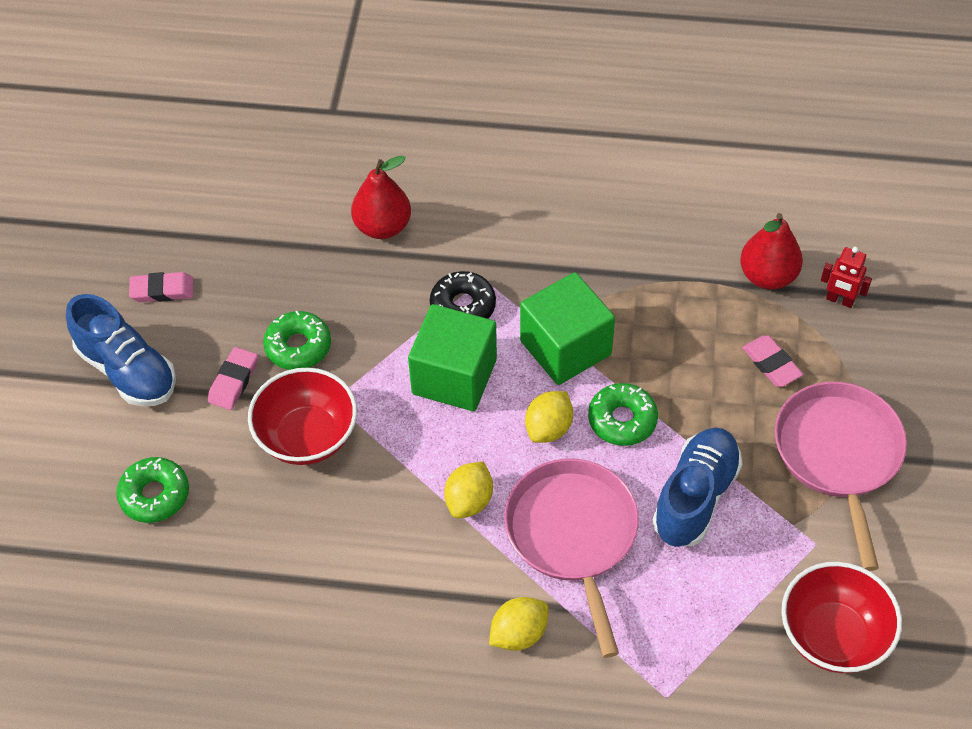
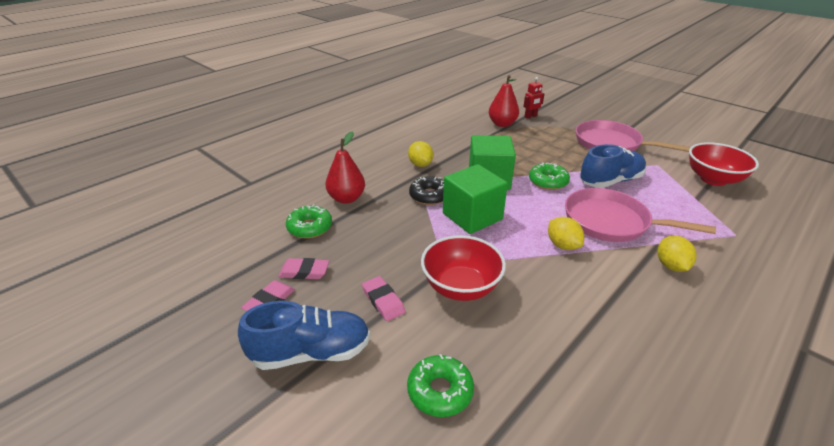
camera: 55 degrees left, 20 degrees down
(298, 346) = (389, 261): green donut -> green donut (310, 227)
(548, 428) = (534, 202): yellow lemon -> yellow lemon (420, 164)
(695, 497) = (610, 181): blue shoe -> blue shoe turned 90 degrees clockwise
(771, 364) = (549, 139): pink eraser -> pink eraser (304, 272)

